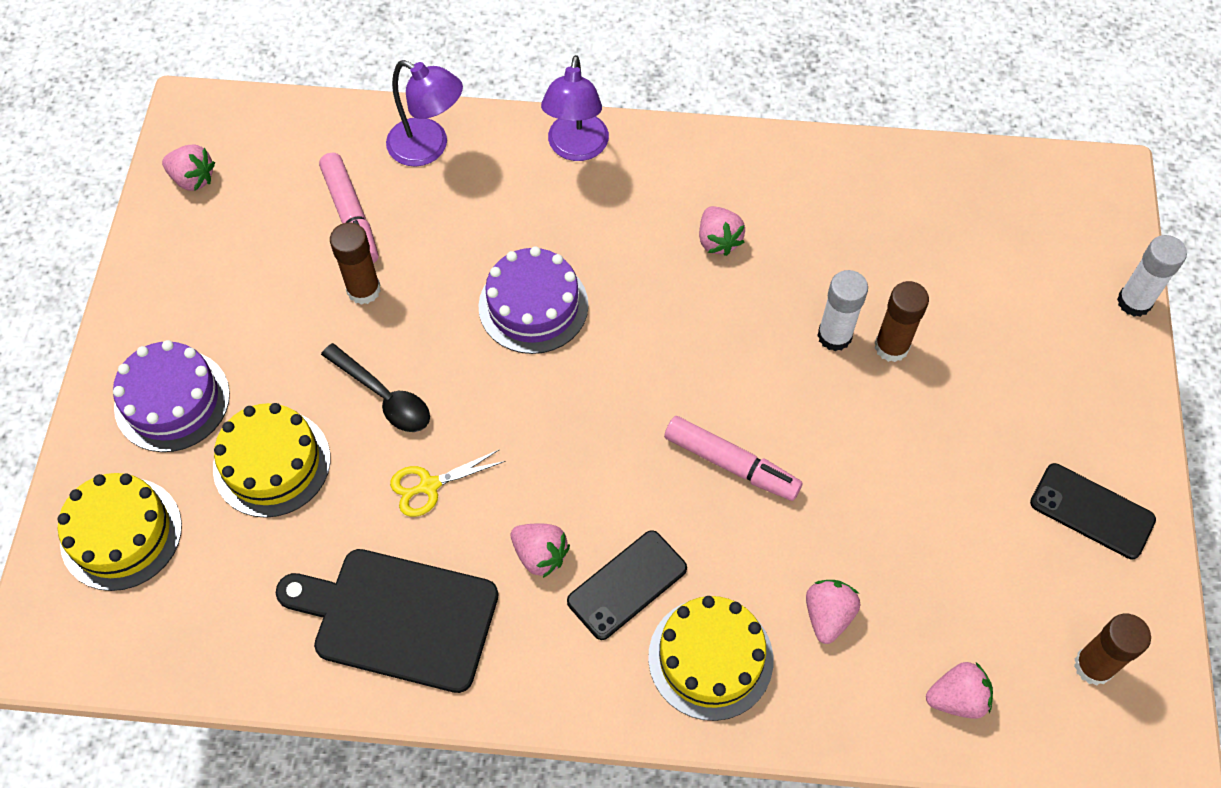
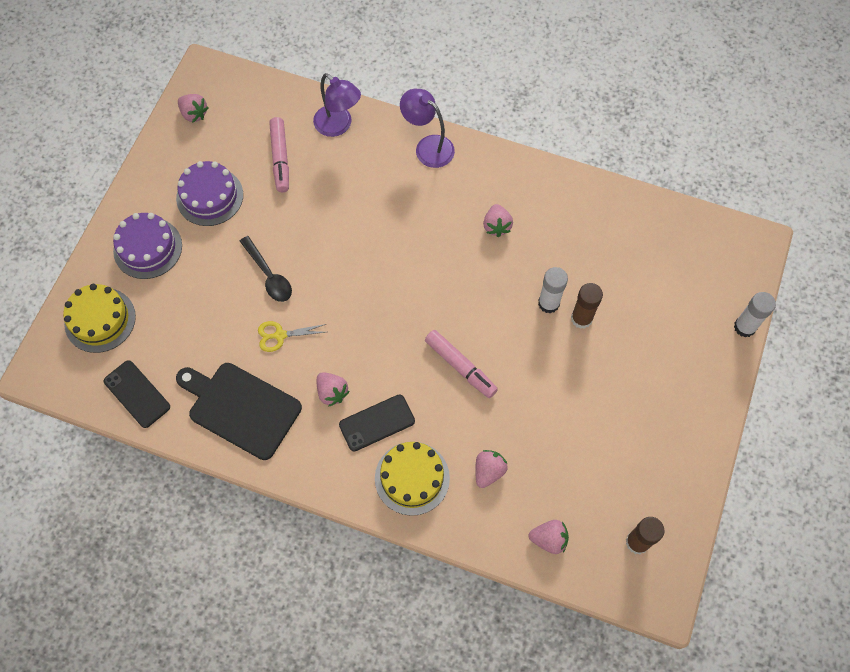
camera: 15 degrees right, 5 degrees up
(272, 463) = (194, 299): yellow cake -> none
(363, 290) = (275, 207): brown glue stick -> none
(533, 305) = (372, 240): purple cake -> purple cake (210, 196)
(576, 148) = (428, 147): purple lamp -> purple lamp turned 105 degrees clockwise
(1092, 511) = (670, 450): black phone -> black phone (137, 394)

